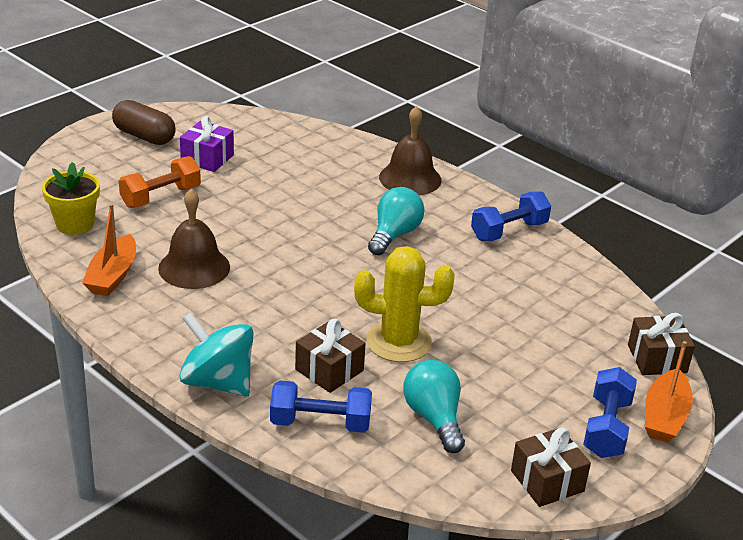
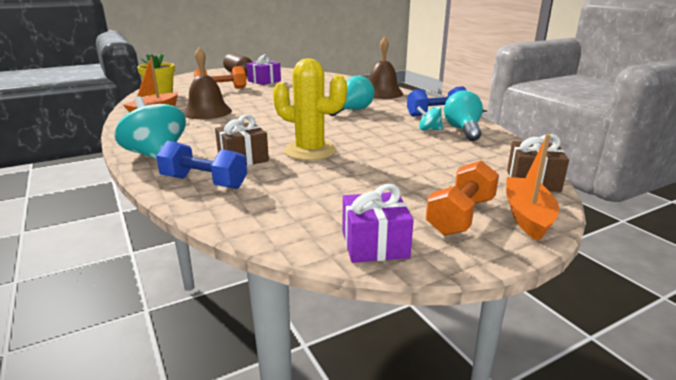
camera: 20 degrees right, 10 degrees down
(434, 418) = (300, 191): turquoise light bulb -> turquoise light bulb (463, 130)
(514, 271) = (429, 129): none -> turquoise spinning top
(547, 481) = (374, 244): brown gift -> purple gift
(606, 428) = (460, 216): blue dumbbell -> orange dumbbell
(664, 416) = (527, 216): orange boat -> orange boat turned 150 degrees clockwise

